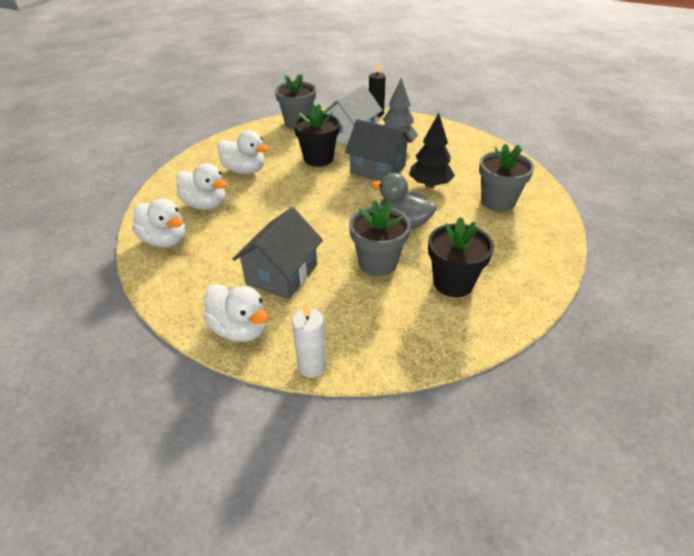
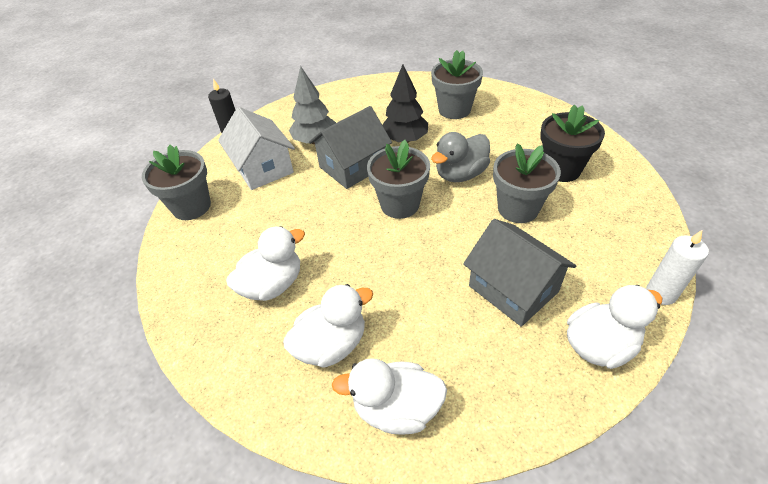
camera: 65 degrees left, 5 degrees up
(165, 240) = (396, 409): white duck -> white duck turned 150 degrees counterclockwise
(318, 159) = (296, 207): black flower pot -> none
(347, 201) = (400, 204): none -> grey flower pot

